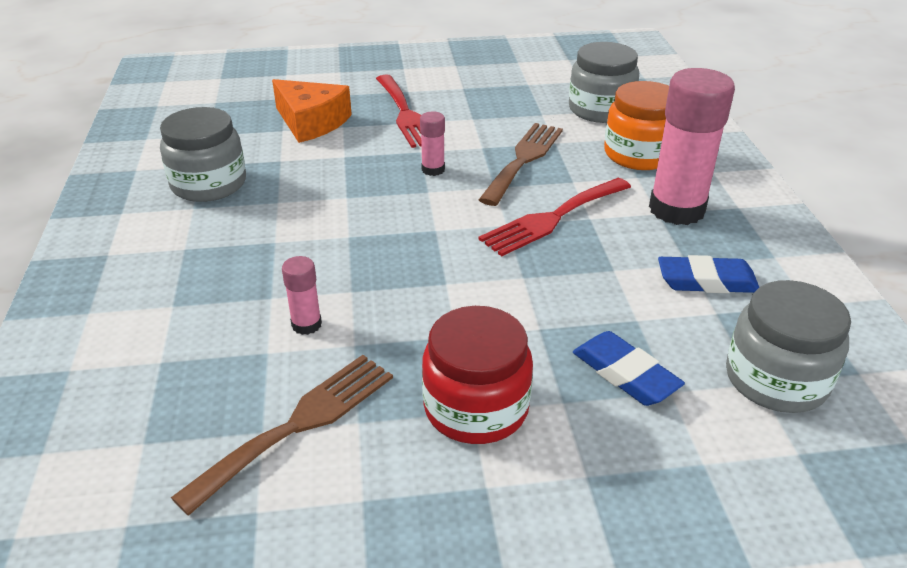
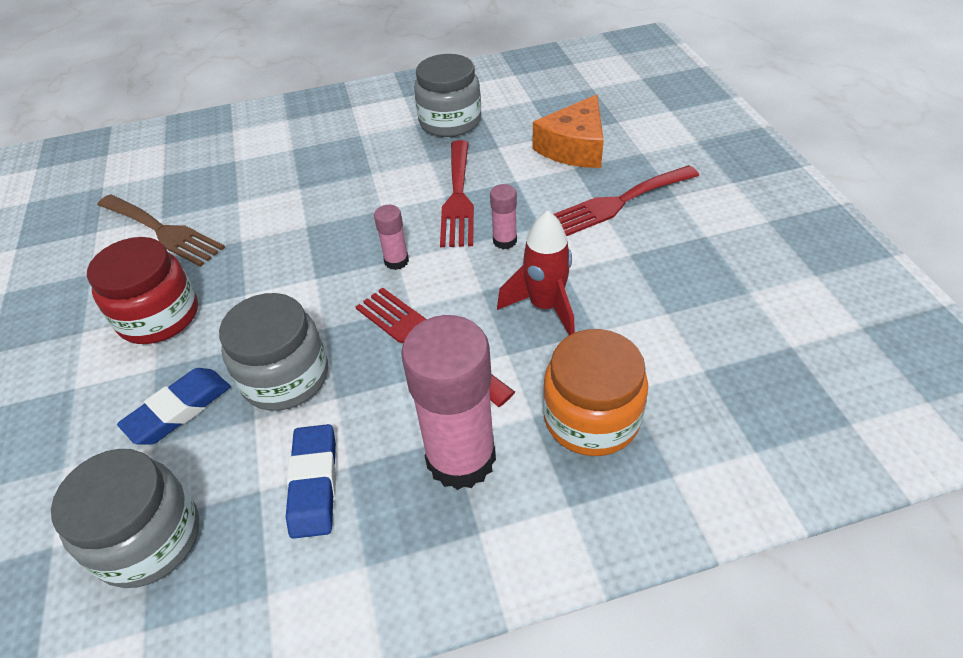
camera: 85 degrees right, 10 degrees up
(306, 324) = (265, 212): pink glue stick -> pink glue stick (396, 261)
(354, 189) = (458, 197): none -> red fork
(523, 159) = (545, 306): brown fork -> red rocket
(600, 109) = (707, 372): grey jar -> grey jar (285, 377)

